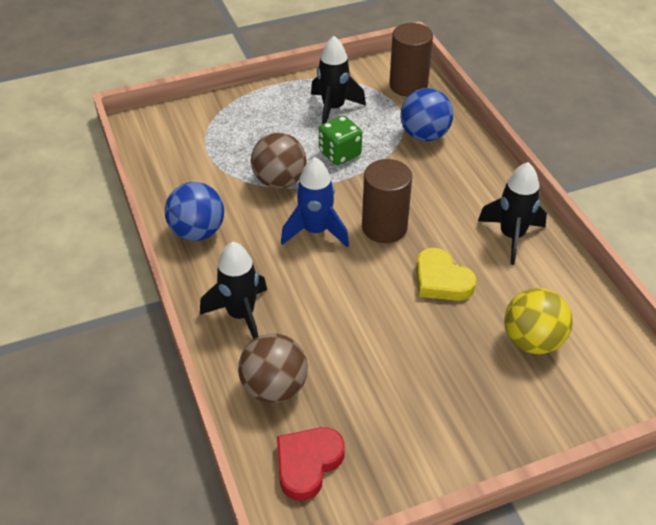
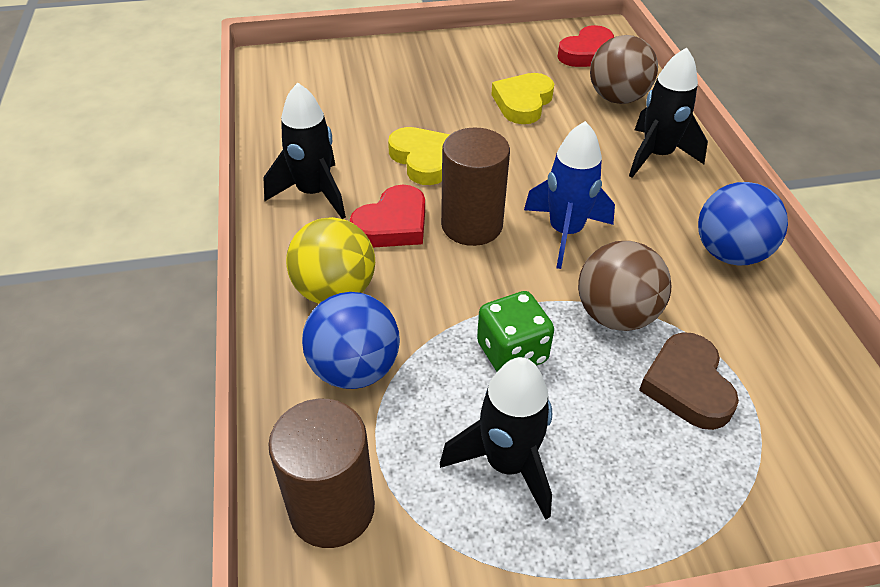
camera: 170 degrees left, 0 degrees up
(240, 150) = (687, 385): none -> brown heart
(370, 364) = (523, 103): none -> yellow heart
(441, 220) = (393, 224): none -> red heart
(532, 341) = (357, 101): yellow ball -> yellow ball (335, 291)

